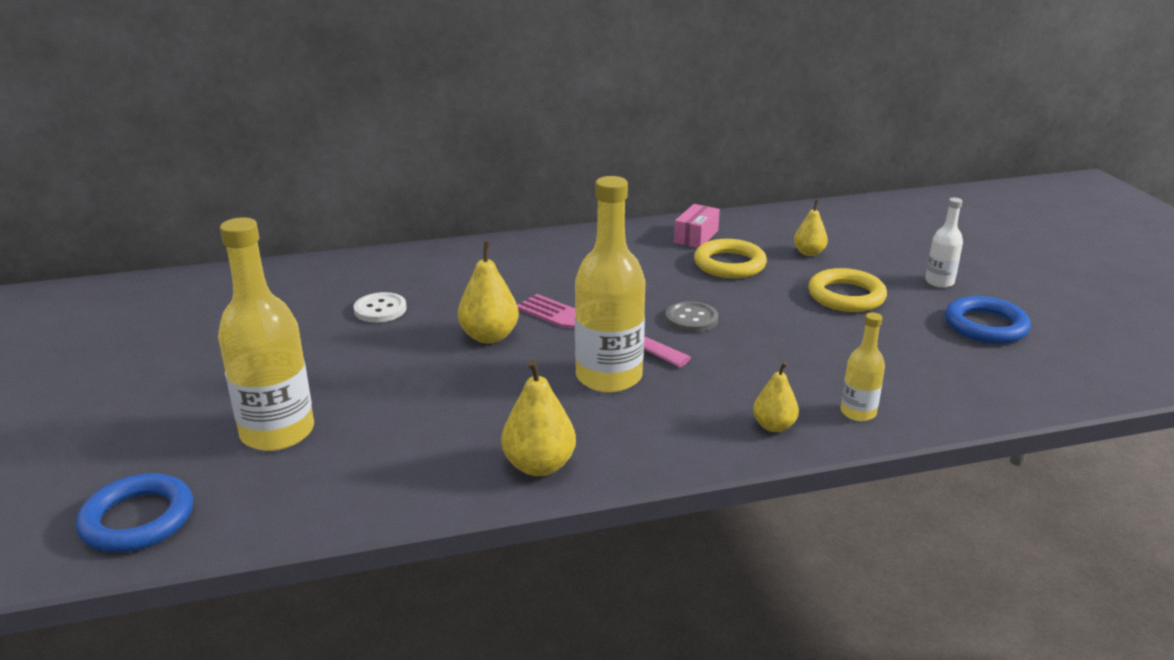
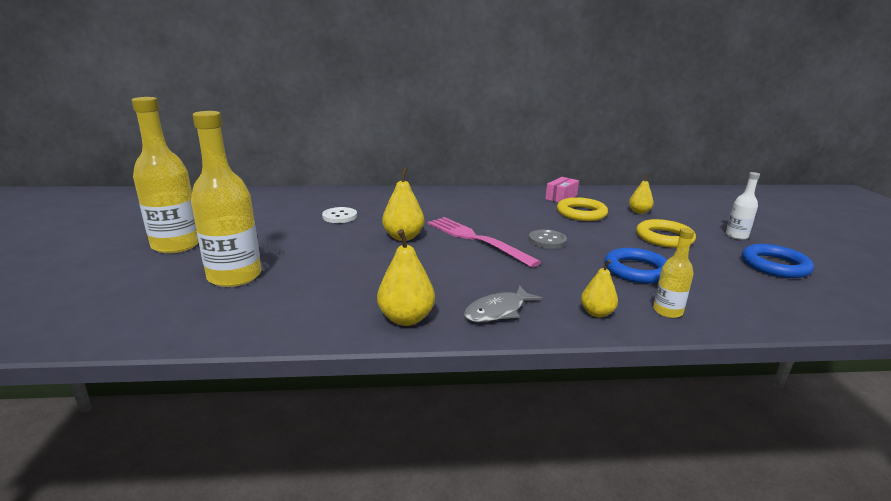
camera: 10 degrees right, 5 degrees down
(138, 519) = (107, 318): blue ring -> blue ring (636, 270)
(609, 377) = (478, 268): yellow bottle -> yellow bottle (176, 245)
(652, 439) = (498, 311): none -> grey fish

